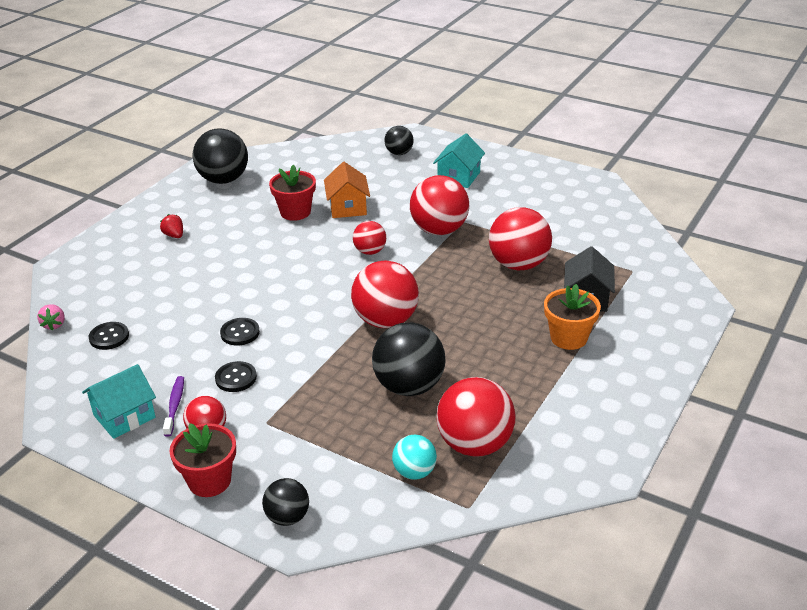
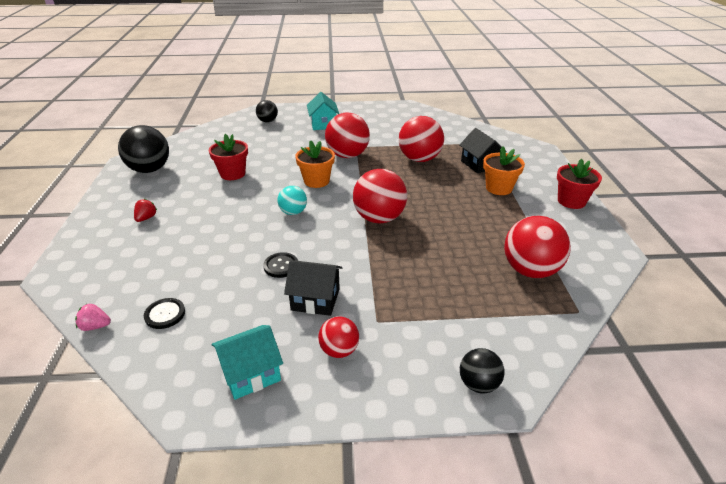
camera: 35 degrees left, 0 degrees up
(54, 325) = (95, 326): pink strawberry -> pink strawberry turned 135 degrees clockwise
(124, 416) = (250, 373): turquoise house -> turquoise house turned 45 degrees clockwise
(174, 235) = (146, 218): red strawberry -> red strawberry turned 90 degrees clockwise
(175, 405) = (287, 343): purple toothbrush -> none
(209, 481) = (386, 389): red flower pot -> red flower pot (571, 201)
(236, 378) = (315, 299): black button -> black house
(347, 207) = (268, 160): orange house -> none
(370, 251) = (316, 181): red ball -> orange flower pot
(409, 386) = (445, 252): black ball -> none
(414, 472) = (519, 306): turquoise ball -> turquoise ball (293, 212)

